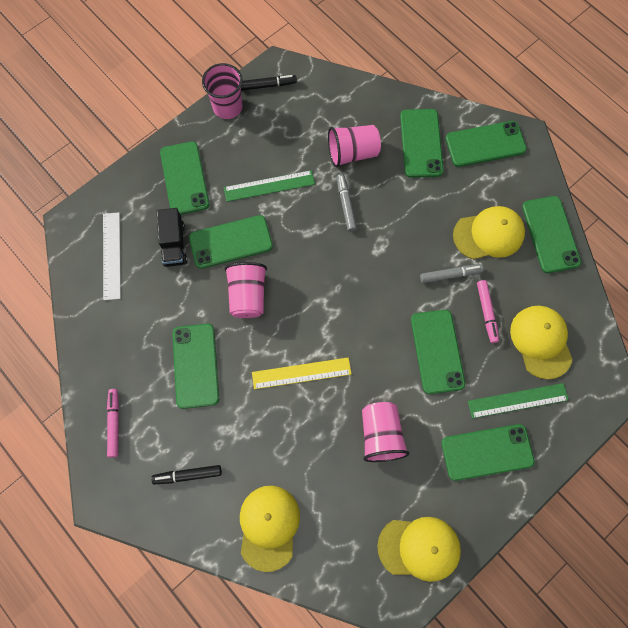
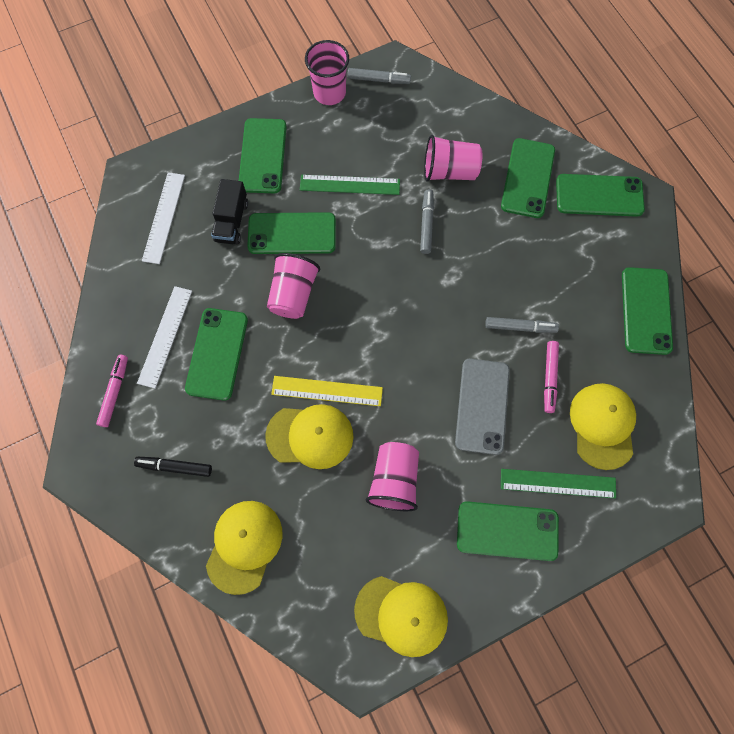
camera: 15 degrees right, 0 degrees up
(144, 362) = (165, 336): none -> white ruler
(268, 85) = (378, 80): black marker -> grey marker
(437, 351) = (482, 406): green phone -> grey phone
(489, 234) = (576, 293): yellow cap -> yellow cap (310, 436)

